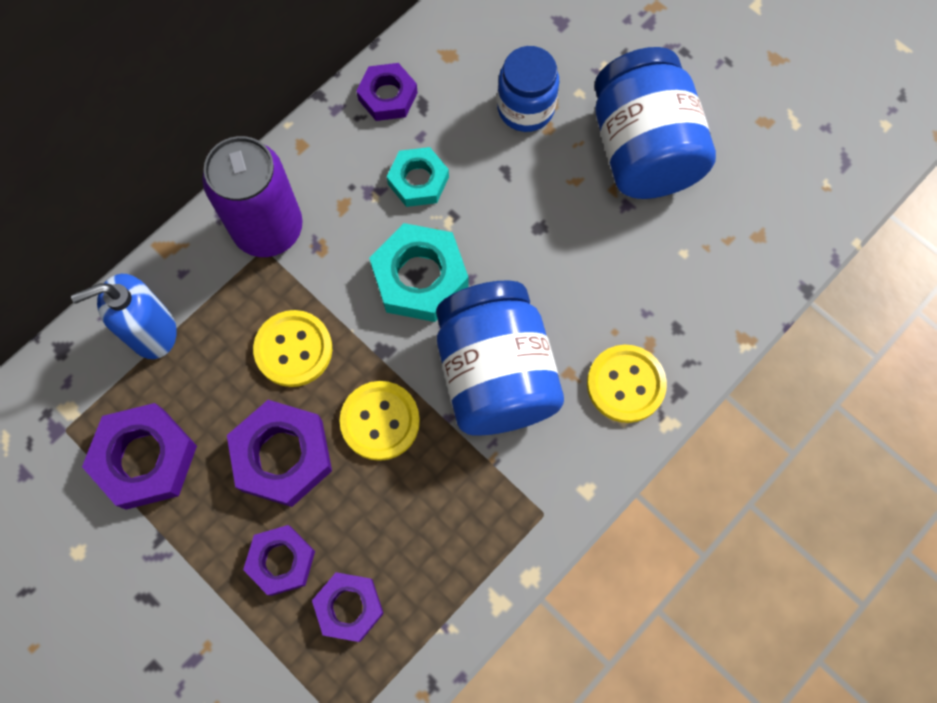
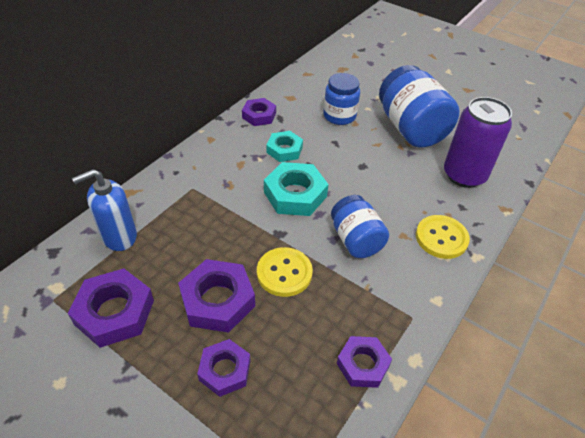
camera: 10 degrees left, 25 degrees down
(268, 228) = (194, 178): purple can -> purple can (464, 175)
(293, 349) = (218, 238): yellow button -> none
(349, 607) = (283, 397): purple nut -> purple nut (363, 364)
(495, 374) = (356, 240): blue jar -> blue jar, size x0.61

